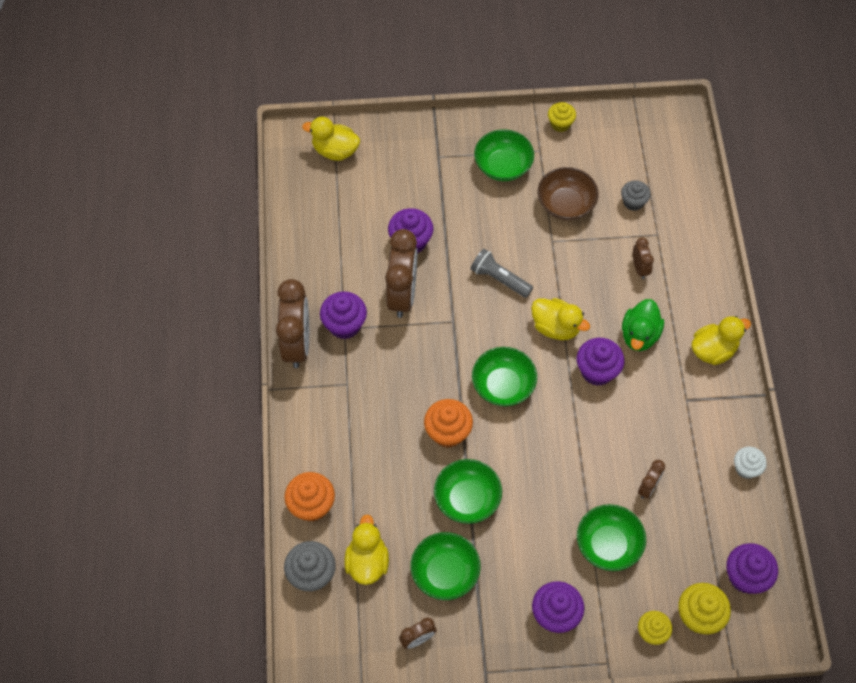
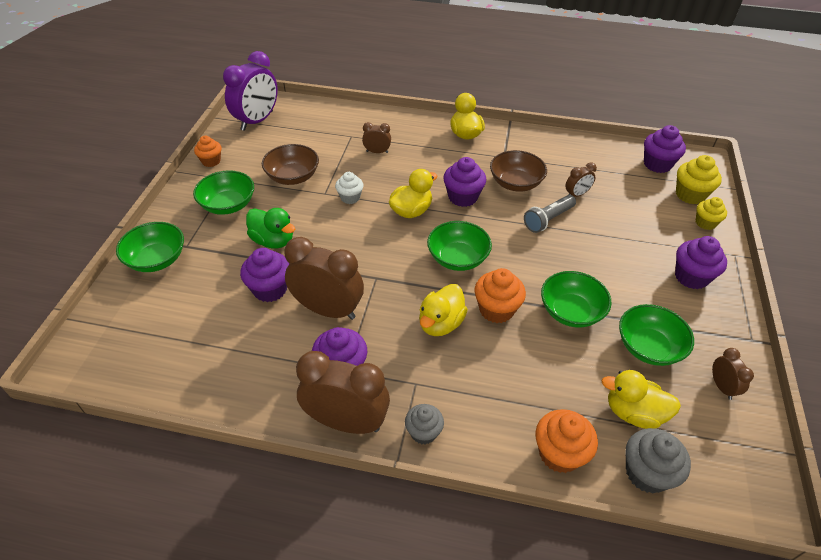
camera: 75 degrees left, 15 degrees down
(335, 150) = (116, 328): yellow duck -> yellow duck (440, 323)
(499, 279) = (345, 235): grey flashlight -> grey flashlight (548, 219)
(560, 124) = (211, 161): yellow cupcake -> orange cupcake
(608, 544) = (626, 229): green bowl -> green bowl (157, 259)
(633, 202) = (314, 141): grey cupcake -> grey cupcake (423, 432)
(639, 335) = (438, 166): green duck -> green duck (273, 241)
(642, 420) = (515, 183): none -> brown bowl
(644, 136) = (257, 121): none -> purple clock
(648, 487) = (576, 194): brown clock -> brown clock turned 105 degrees clockwise
(746, 468) = (568, 143): white cupcake -> white cupcake (350, 197)

